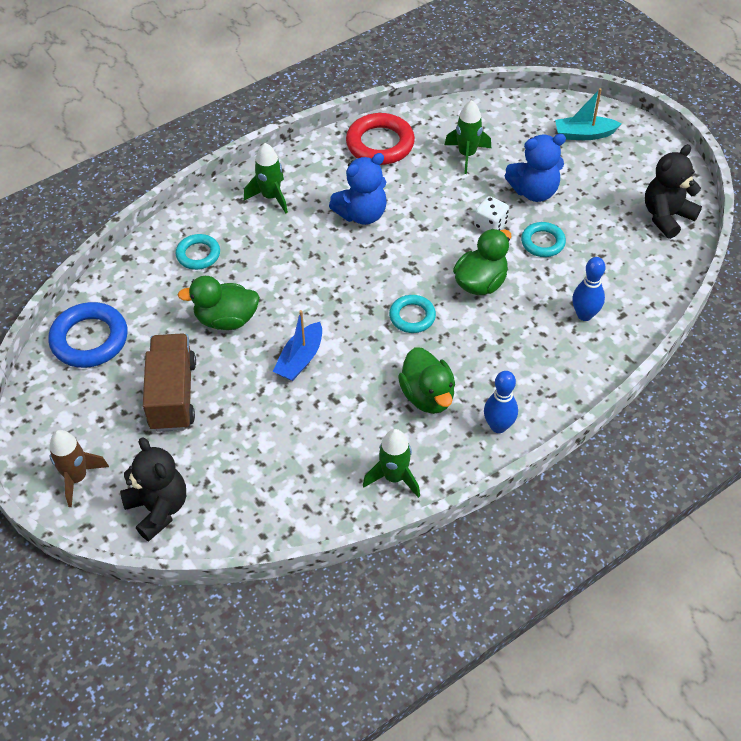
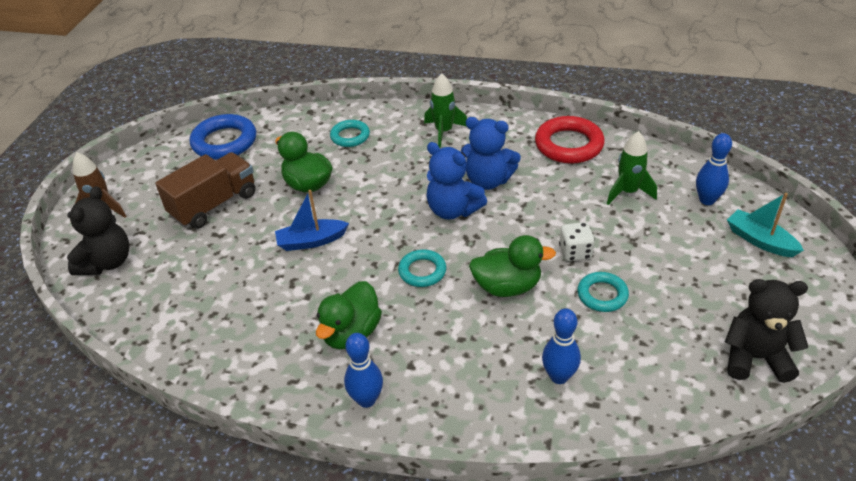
camera: 50 degrees right, 10 degrees down
(394, 477) = (247, 368): green rocket -> none
(521, 126) = (707, 200): none -> blue bowling pin
(534, 191) = (649, 253): blue teddy bear -> blue teddy bear (453, 210)

